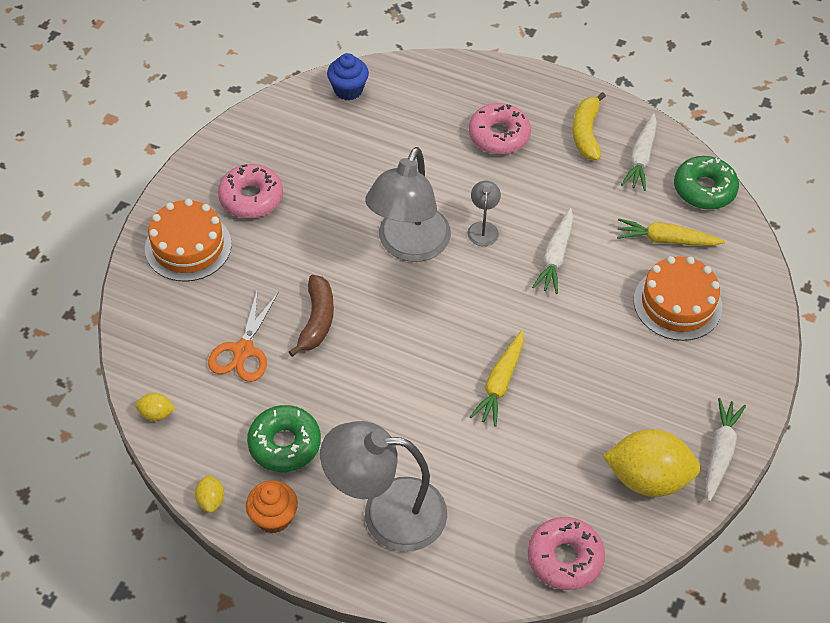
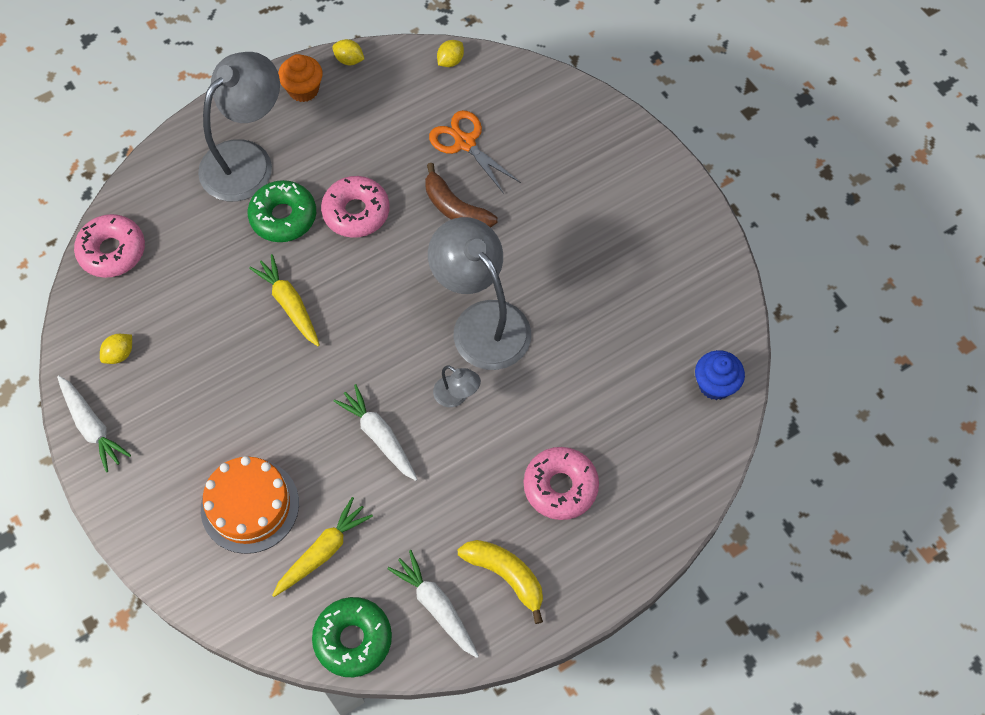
camera: 125 degrees right, 10 degrees up
(188, 246) = (603, 156): orange cake -> none
(251, 198) = (627, 229): pink donut -> pink donut (356, 212)
(284, 444) = (358, 127): green donut -> green donut (283, 217)
(647, 478) = (119, 354): yellow lemon -> yellow lemon, size x0.43

